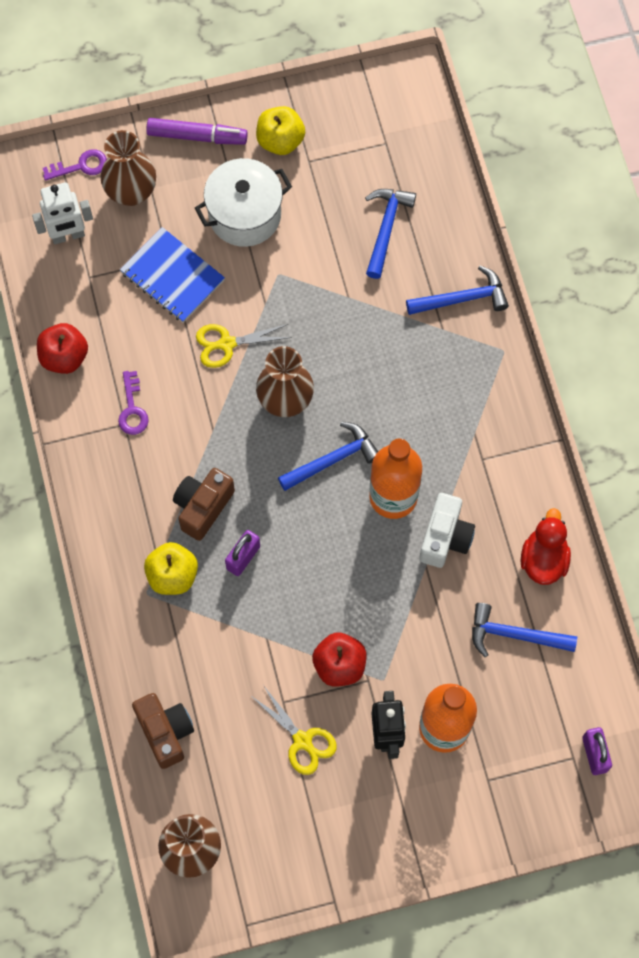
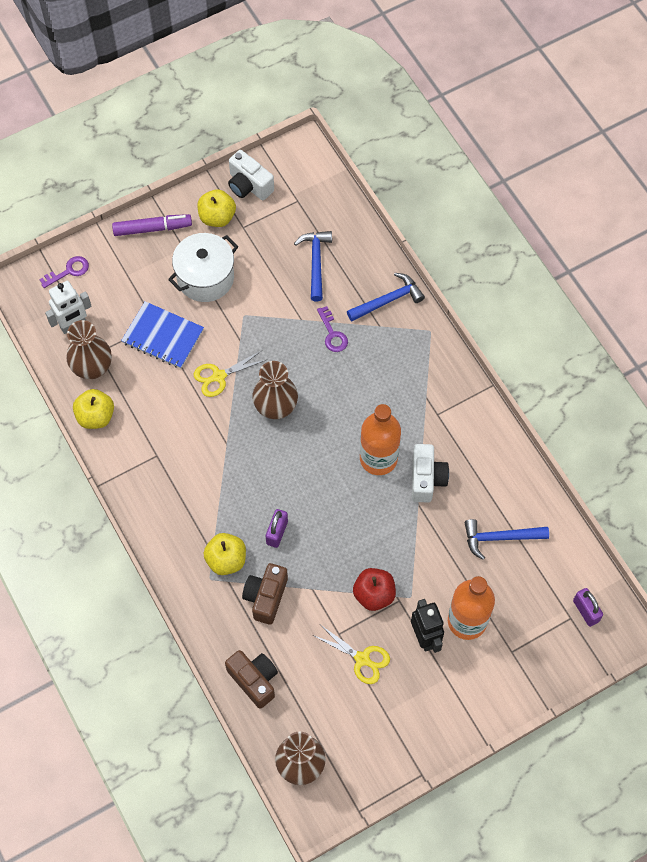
camera: 15 degrees left, 5 degrees down
(64, 357) = (95, 416): red apple -> yellow apple
(131, 192) = (113, 281): brown vase -> brown vase (92, 368)
(132, 409) = (160, 443): purple key -> purple key (332, 334)
(203, 507) = (235, 502): brown camera -> brown camera (266, 597)
(331, 109) = (249, 185): none -> white camera
(333, 459) = (325, 442): blue hammer -> none
(543, 559) = (505, 476): red duck -> none

